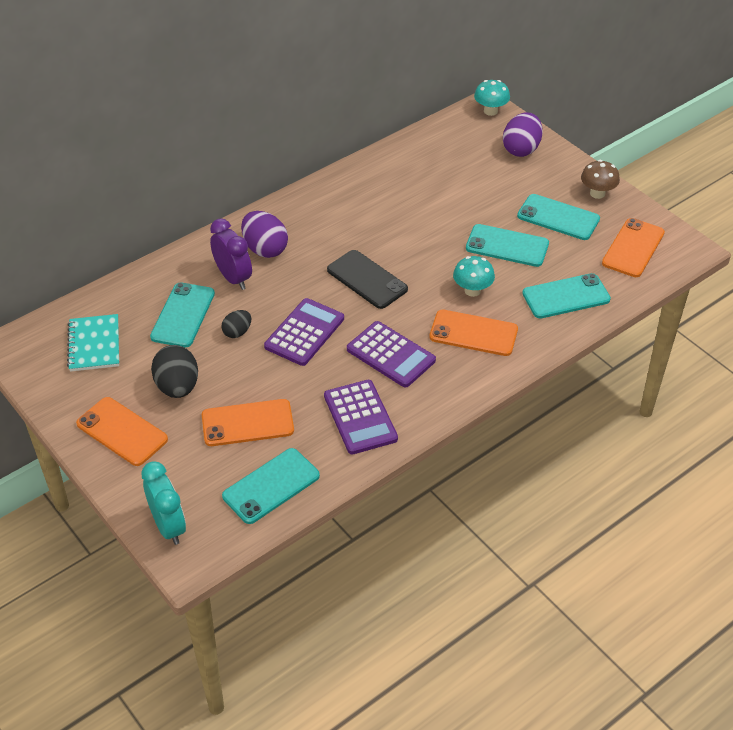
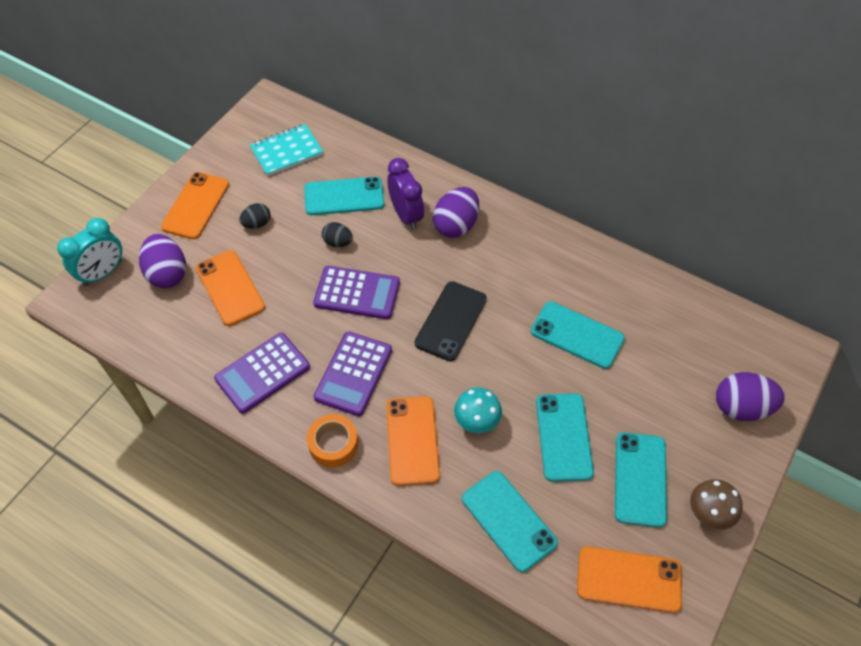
camera: 70 degrees right, 10 degrees up
(177, 387) = (257, 224): black egg -> black egg, size x0.57
(201, 470) = (167, 274): none -> purple egg
(233, 278) = (406, 215): purple clock -> purple clock turned 60 degrees counterclockwise
(271, 486) = (162, 330): turquoise phone -> turquoise phone (577, 335)
(456, 384) = (333, 444): none -> orange tape
(490, 111) = (792, 356): turquoise mushroom -> none

